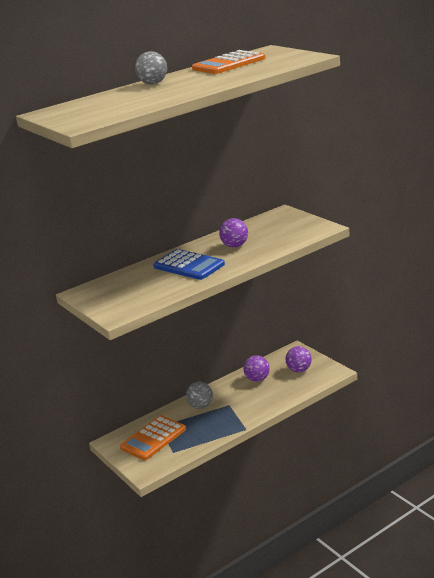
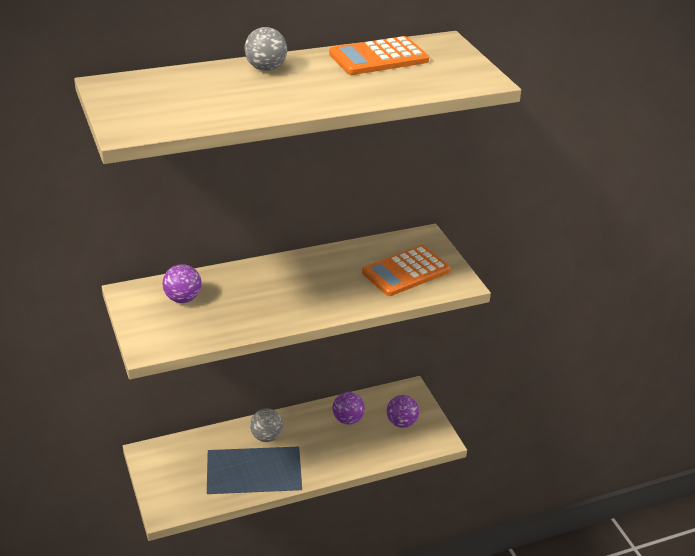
camera: 10 degrees right, 10 degrees up
(153, 438) = (193, 465): orange calculator -> orange calculator (406, 272)
(188, 266) = (271, 292): blue calculator -> none
(235, 246) = (340, 277): purple ball -> purple ball (183, 299)

